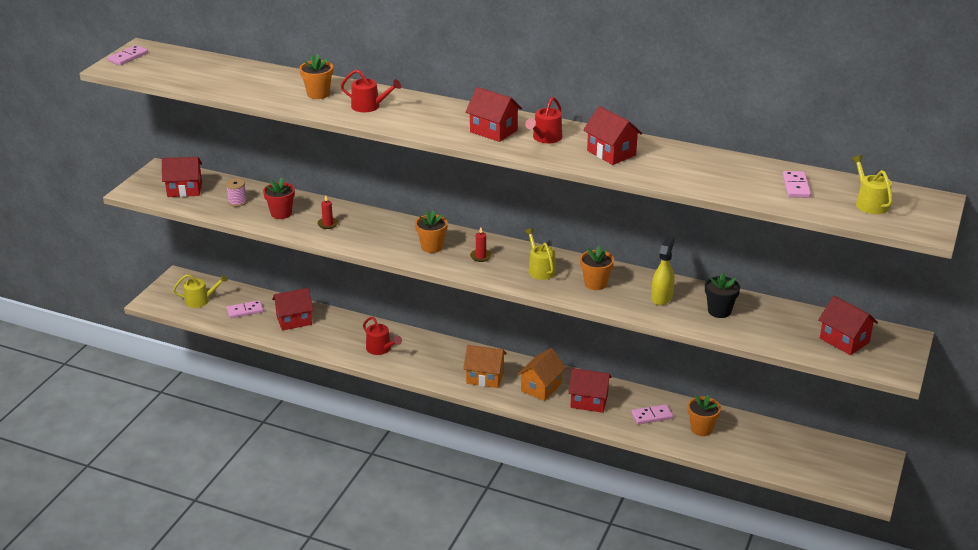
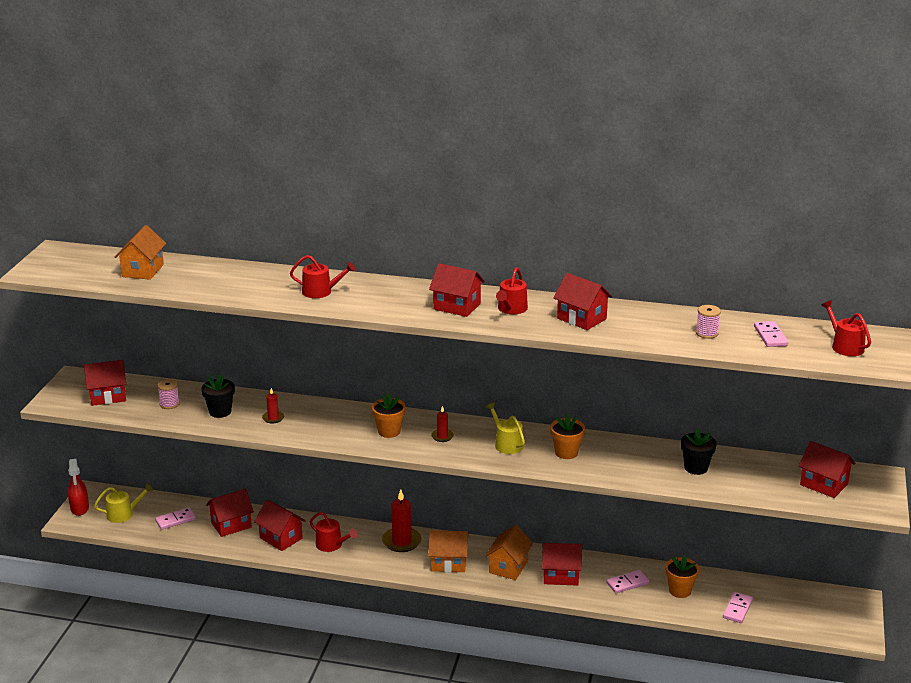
camera: 10 degrees left, 5 degrees down
(128, 57) = (45, 260): pink domino -> pink domino (737, 609)
(163, 291) = (79, 508): none -> red spray bottle
(212, 73) = (143, 270): none -> orange house
(281, 213) = (220, 412): red flower pot -> black flower pot
(318, 94) = (263, 283): orange flower pot -> none
(336, 337) = (281, 538): none -> red house
(446, 352) = (401, 541): none -> red candle
(661, 297) = (635, 460): yellow spray bottle -> none
(731, 178) = (707, 333): none -> pink spool
(869, 203) = (845, 346): yellow watering can -> red watering can

